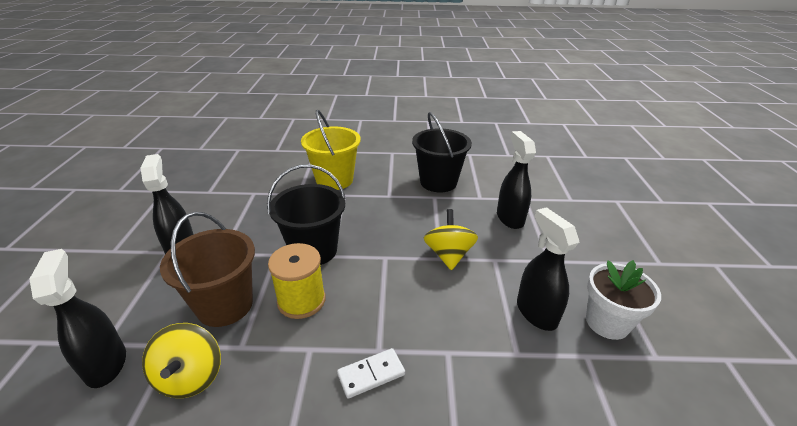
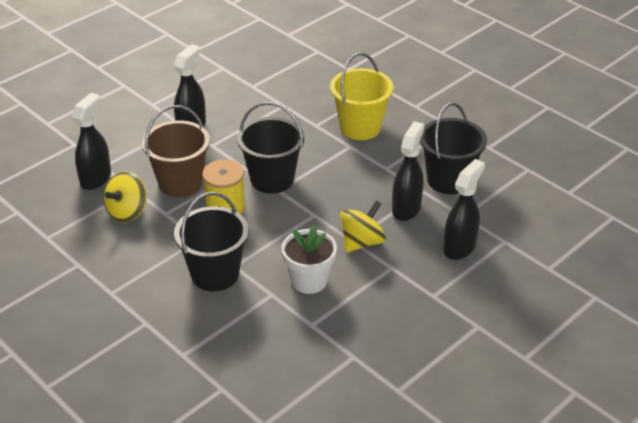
camera: 45 degrees right, 5 degrees up
(371, 374) = (215, 274): white domino -> black bucket
(536, 312) = (362, 315): black spray bottle -> black spray bottle (406, 208)
(607, 322) = (402, 354): white flower pot -> white flower pot (309, 281)

